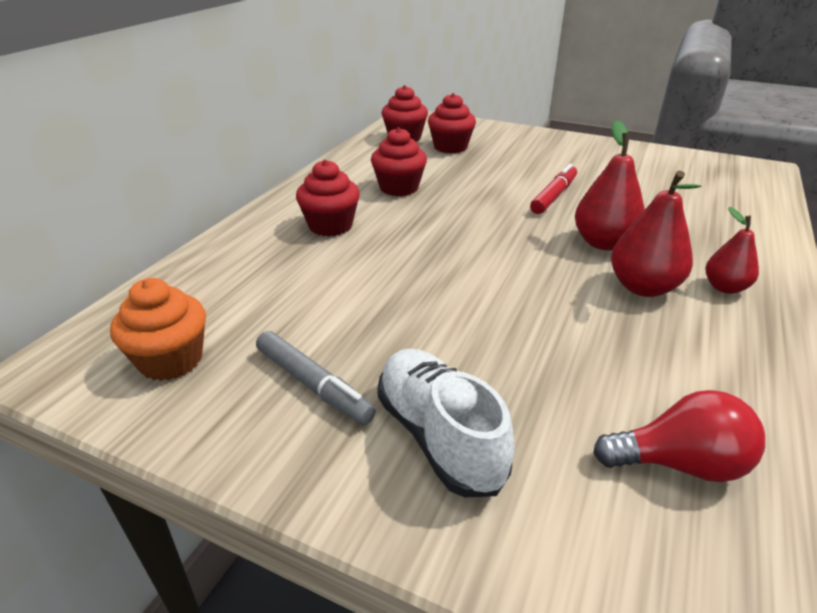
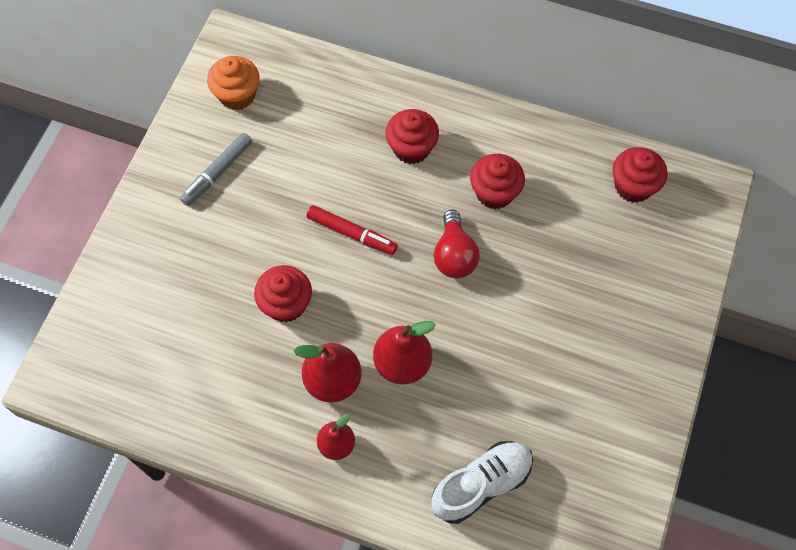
camera: 85 degrees right, 30 degrees up
(439, 436) = (178, 240): white shoe -> white shoe (481, 484)
(450, 147) = (613, 235): red cupcake -> red cupcake (286, 304)
(554, 196) = (495, 333): red marker -> red marker (352, 234)
(679, 463) = (158, 360): red light bulb -> red light bulb (454, 255)

